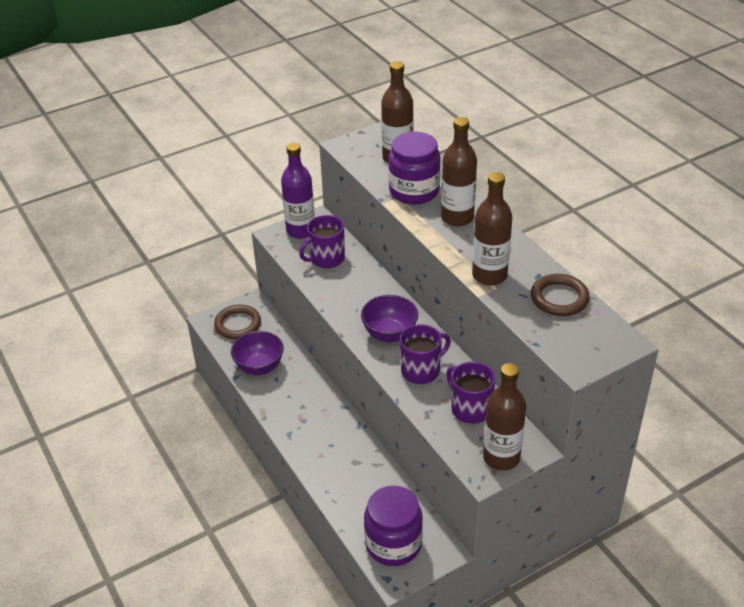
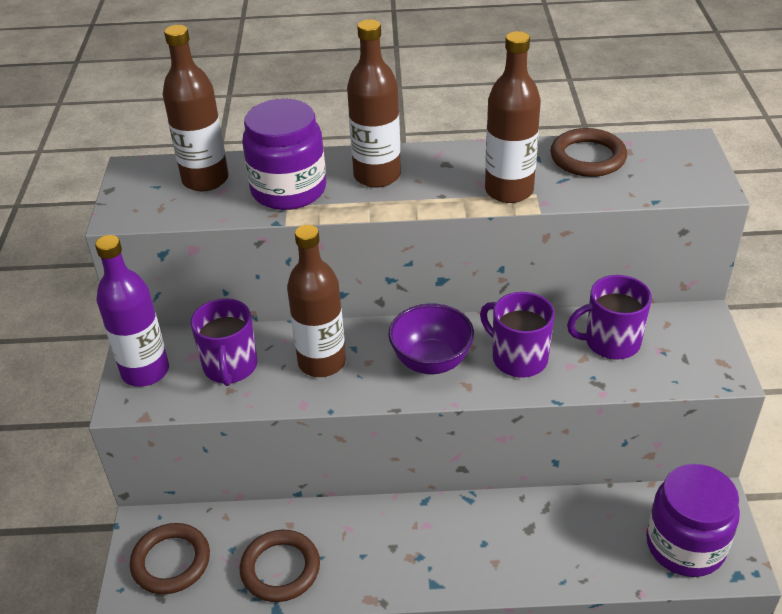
camera: 60 degrees left, 0 degrees up
(259, 367) = (280, 569): purple bowl -> brown ring
(421, 370) = (518, 358): purple mug -> purple mug turned 45 degrees counterclockwise
(501, 457) = (704, 348): brown bottle -> brown bottle (322, 362)

